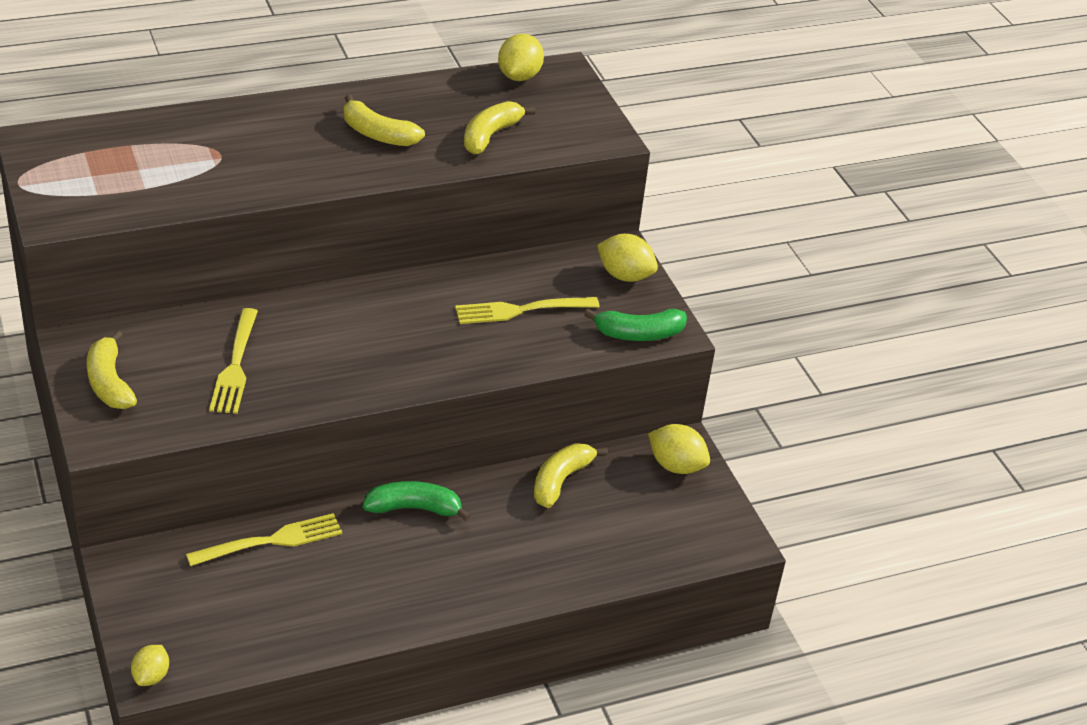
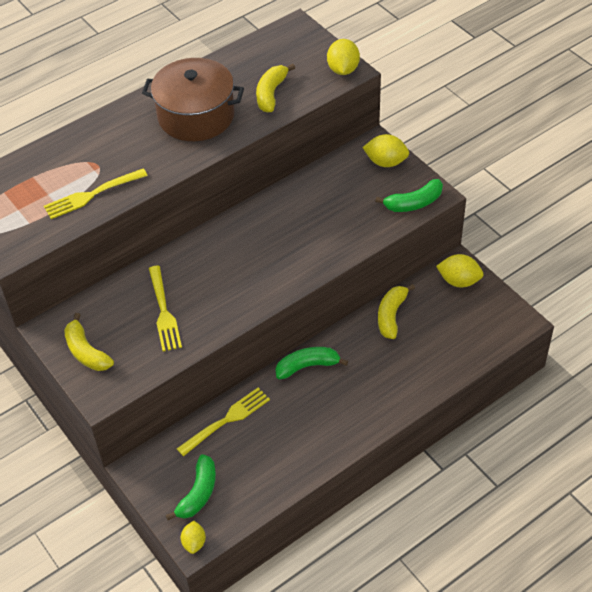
camera: 10 degrees left, 10 degrees up
(188, 618) = (198, 493): none -> green banana
(378, 134) = (196, 116): yellow banana -> brown pot
(519, 76) = (268, 41): yellow lemon -> yellow lemon (343, 69)
(522, 310) = (331, 209): yellow fork -> yellow fork (93, 194)

